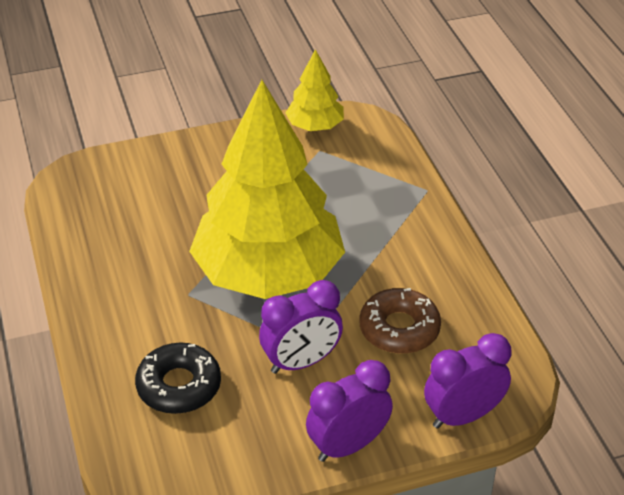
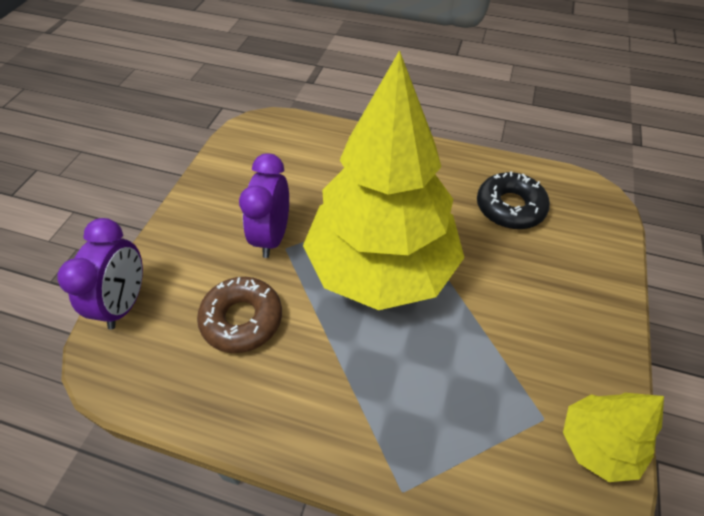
camera: 125 degrees right, 10 degrees up
(179, 386) = (315, 166): black donut -> black donut (510, 207)
(348, 445) = (181, 221): purple clock -> none

